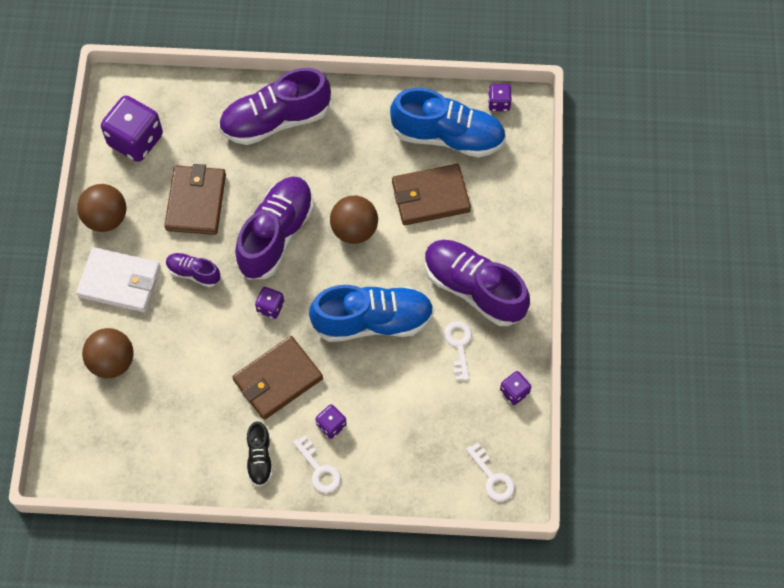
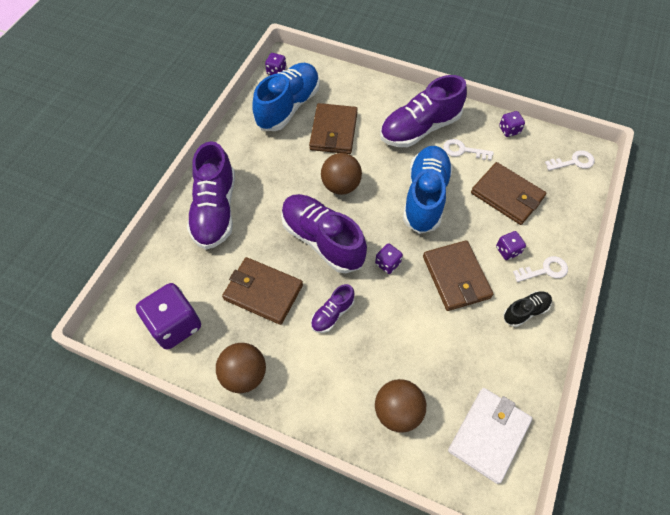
camera: 70 degrees left, 5 degrees down
(120, 282) = (316, 380): white wallet -> white wallet (489, 435)
(259, 458) = (525, 311): black shoe -> black shoe turned 45 degrees counterclockwise
(409, 409) = (507, 195): none -> brown wallet

